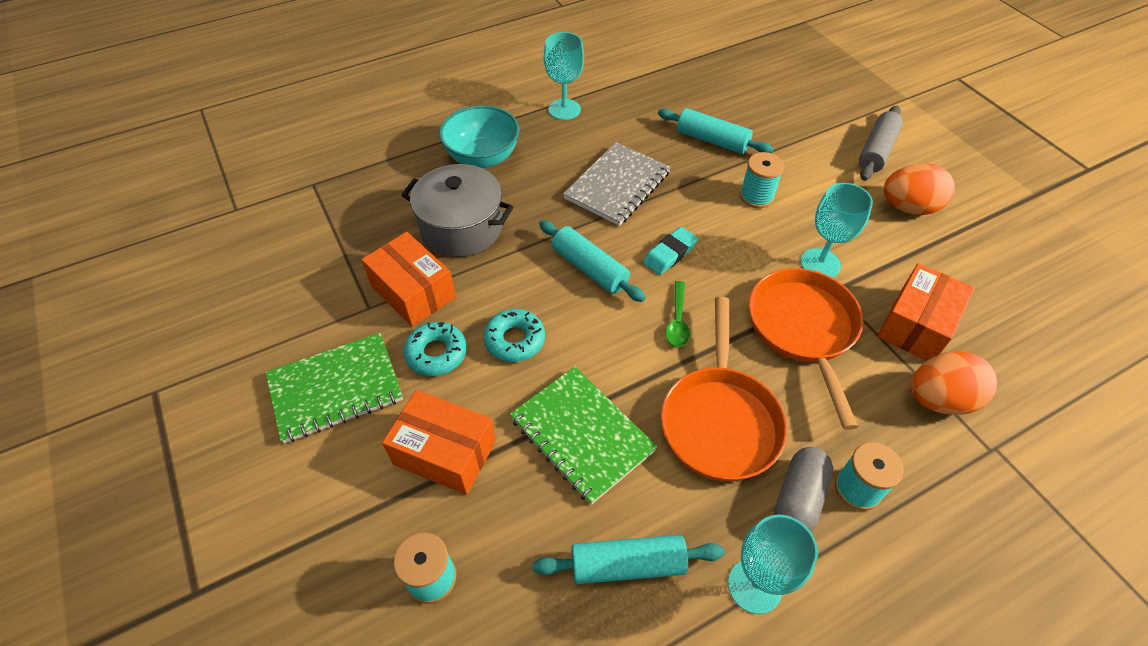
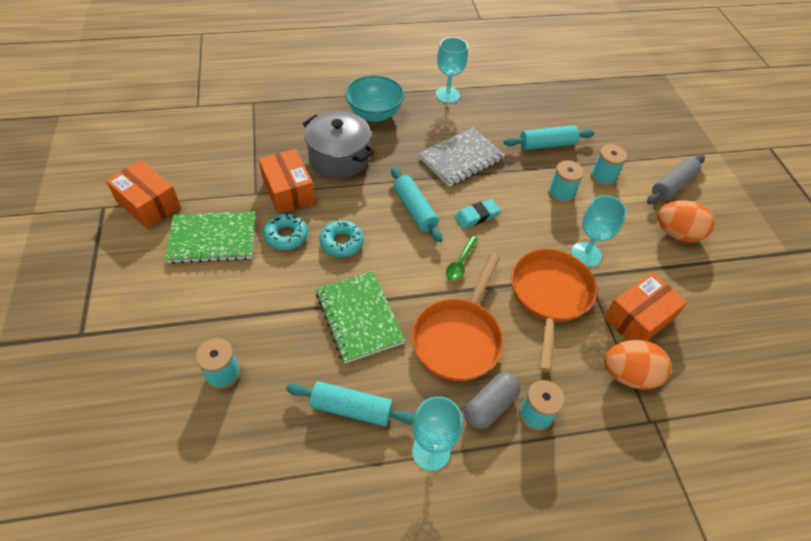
camera: 15 degrees right, 0 degrees up
(445, 452) = (264, 300): orange box -> orange box (148, 204)
(712, 140) = (547, 144): turquoise rolling pin -> turquoise rolling pin turned 60 degrees counterclockwise
(795, 162) = (603, 177): none -> turquoise spool

